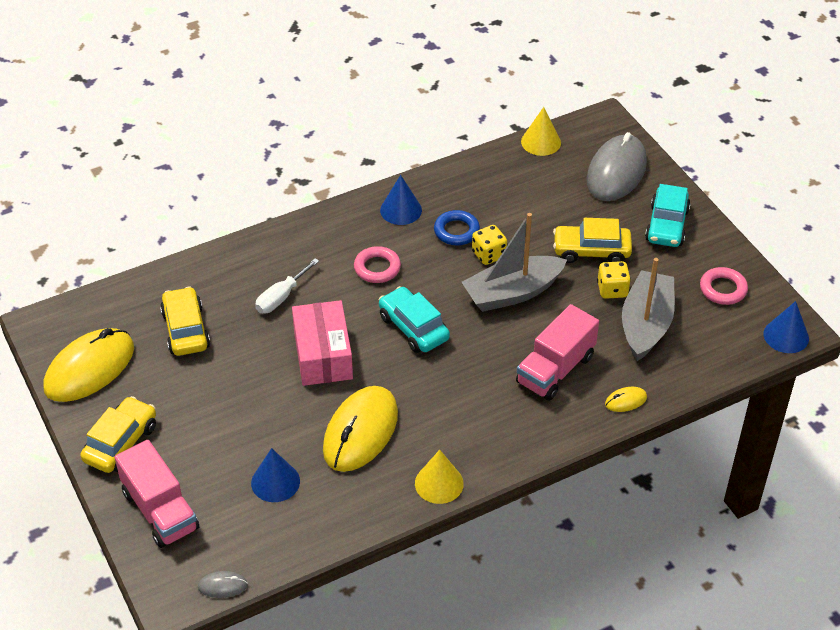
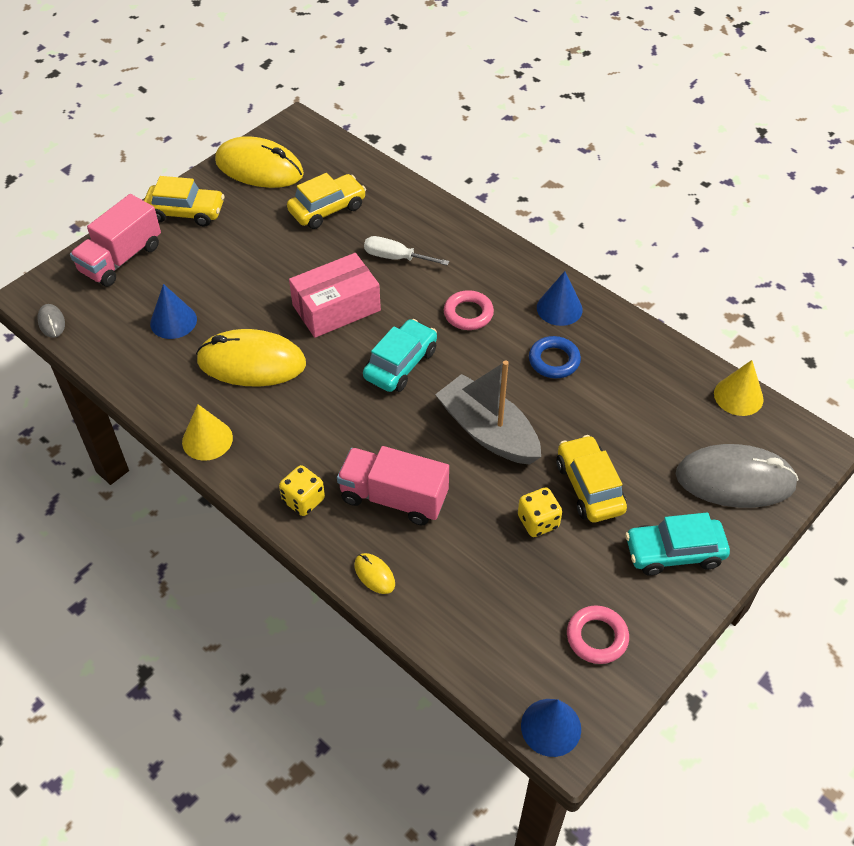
camera: 70 degrees right, 5 degrees up
(489, 255) = (534, 396): yellow dice -> yellow dice (303, 500)
(646, 324) = (499, 568): grey boat -> none

